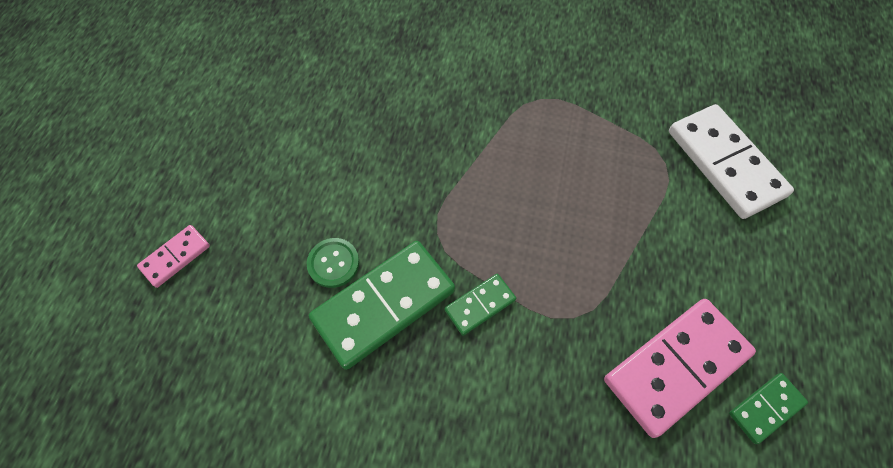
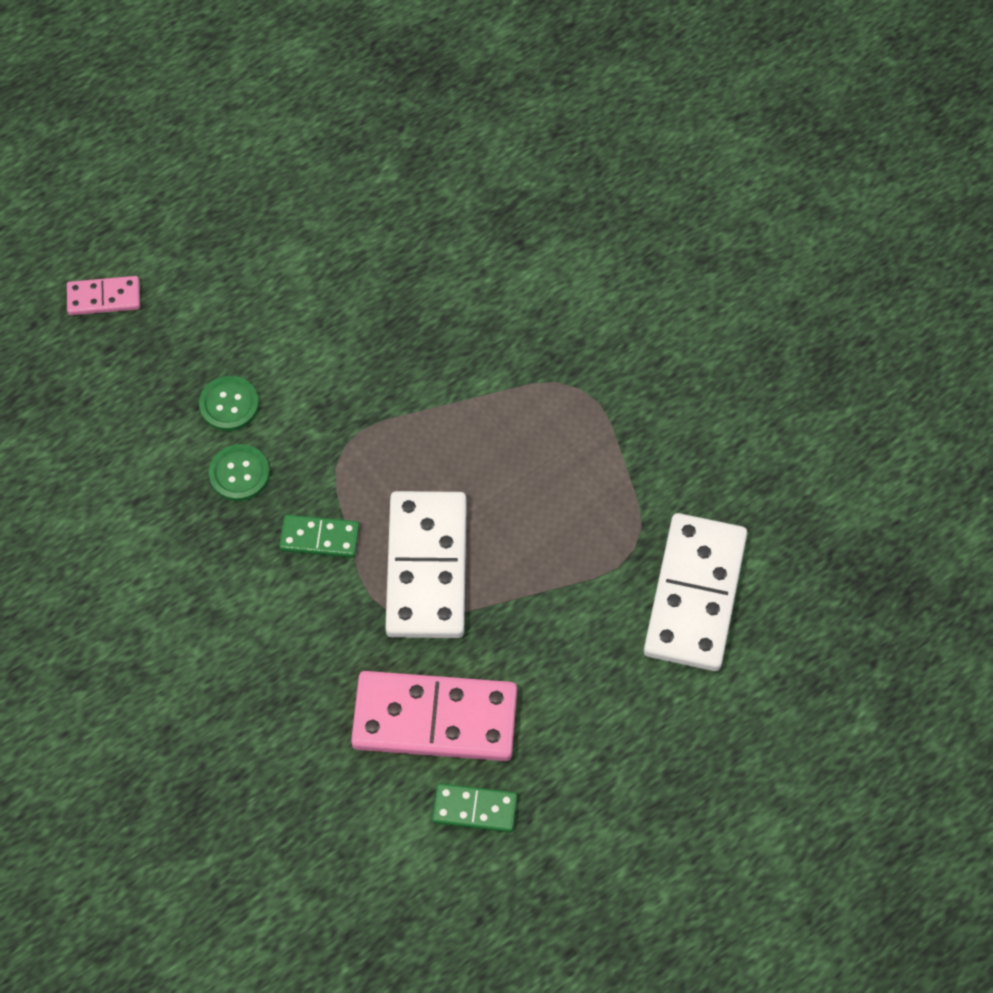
camera: 40 degrees right, 0 degrees up
(384, 304) = (239, 474): green domino -> green button
(566, 269) = (427, 567): none -> white domino

